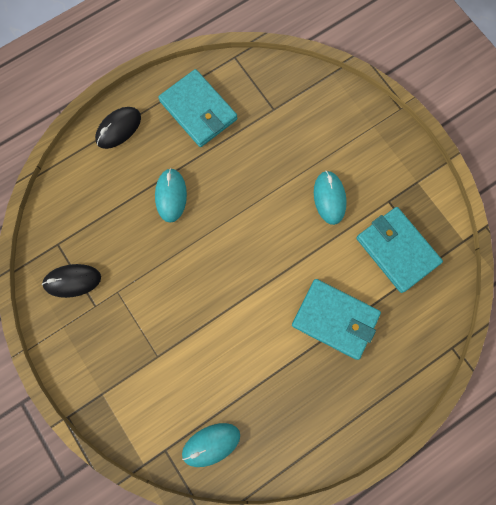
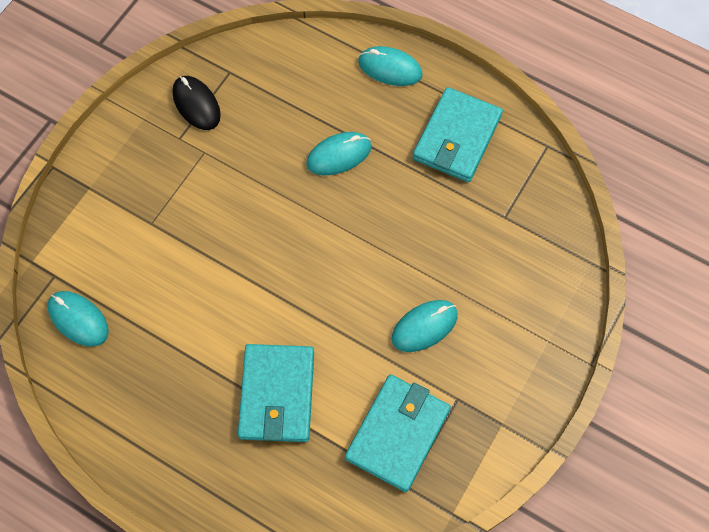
camera: 65 degrees right, 10 degrees down
(119, 129) = (390, 68): black mouse -> turquoise mouse

